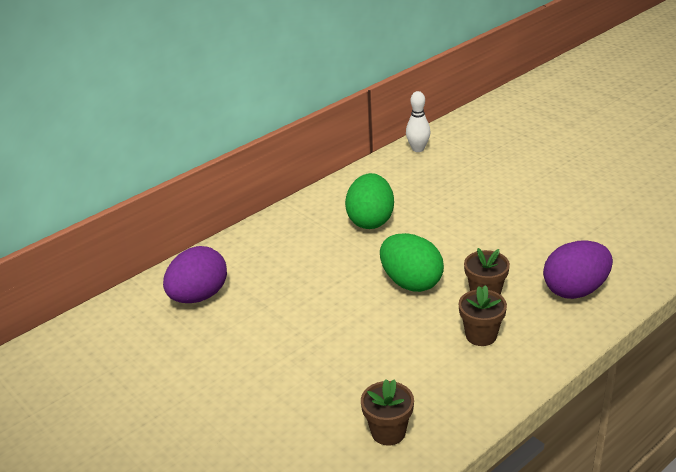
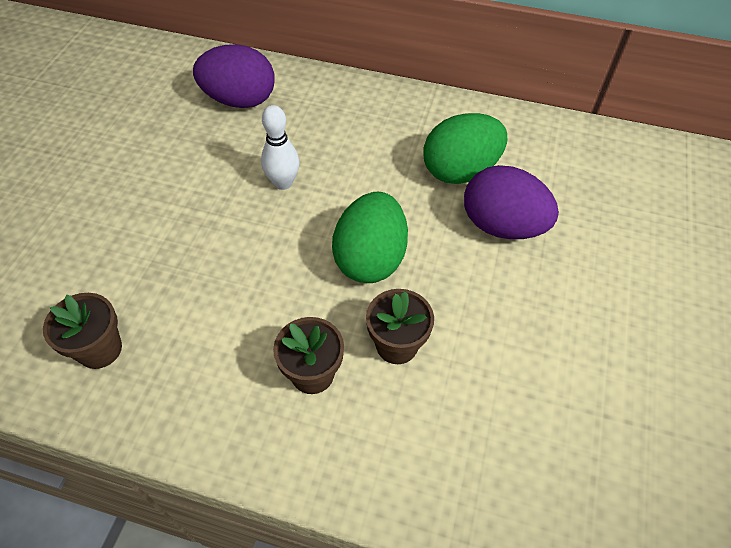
camera: 55 degrees right, 20 degrees up
(418, 149) = (643, 150): white bowling pin -> white bowling pin (283, 183)
(575, 290) = (476, 453): purple egg -> purple egg (502, 226)

